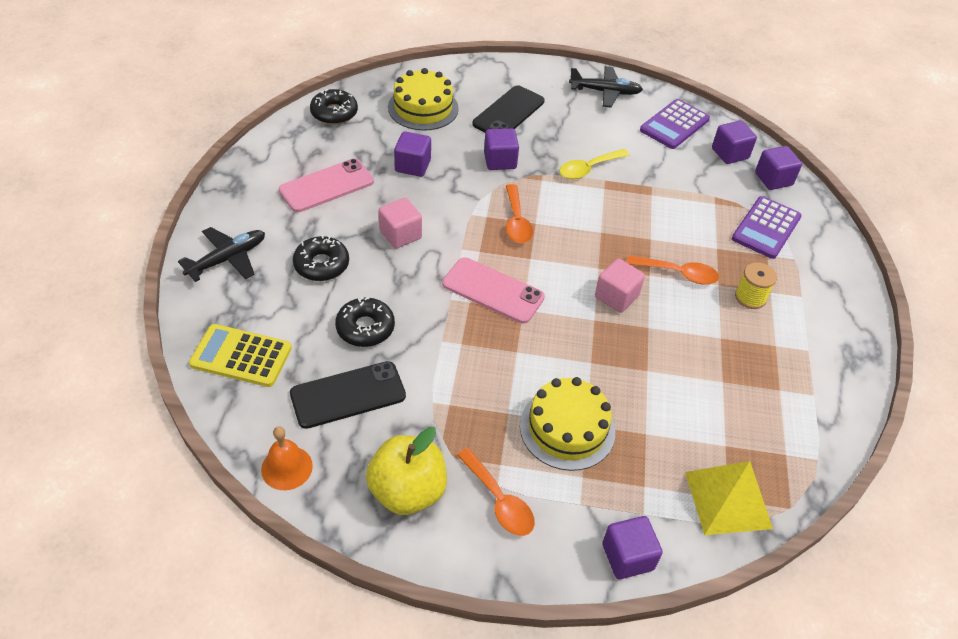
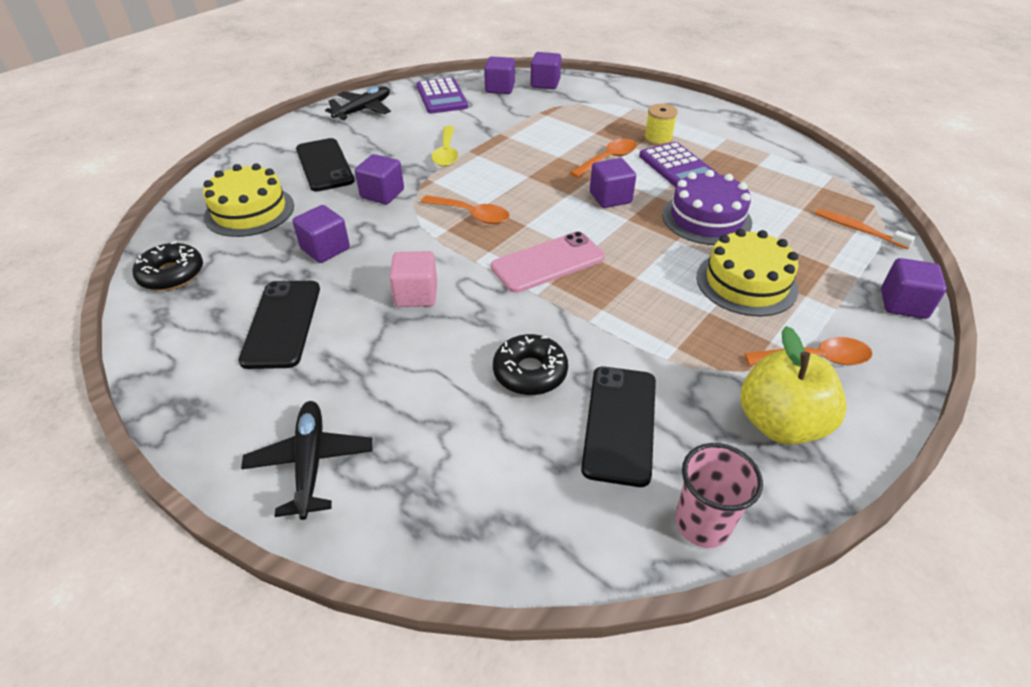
camera: 55 degrees left, 5 degrees down
(241, 356) = (493, 508): yellow calculator -> none
(287, 467) = (702, 524): orange bell -> pink cup
(321, 265) = (403, 374): black donut -> none
(326, 186) = (282, 323): pink phone -> black phone
(616, 297) = (610, 198): pink cube -> purple cube
(643, 374) = (706, 218): none -> purple cake
(728, 500) = (858, 229): yellow pyramid -> orange toothbrush
(766, 228) = (592, 106): purple calculator -> purple calculator (678, 167)

